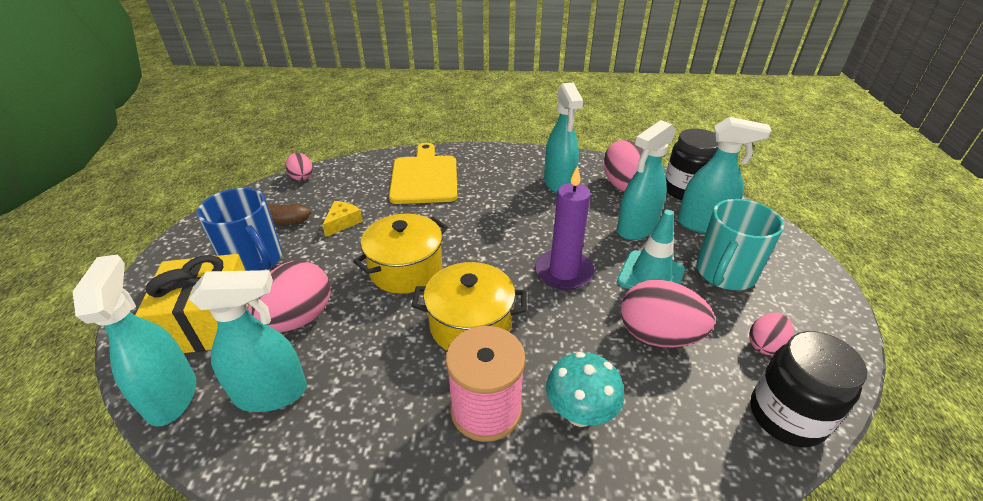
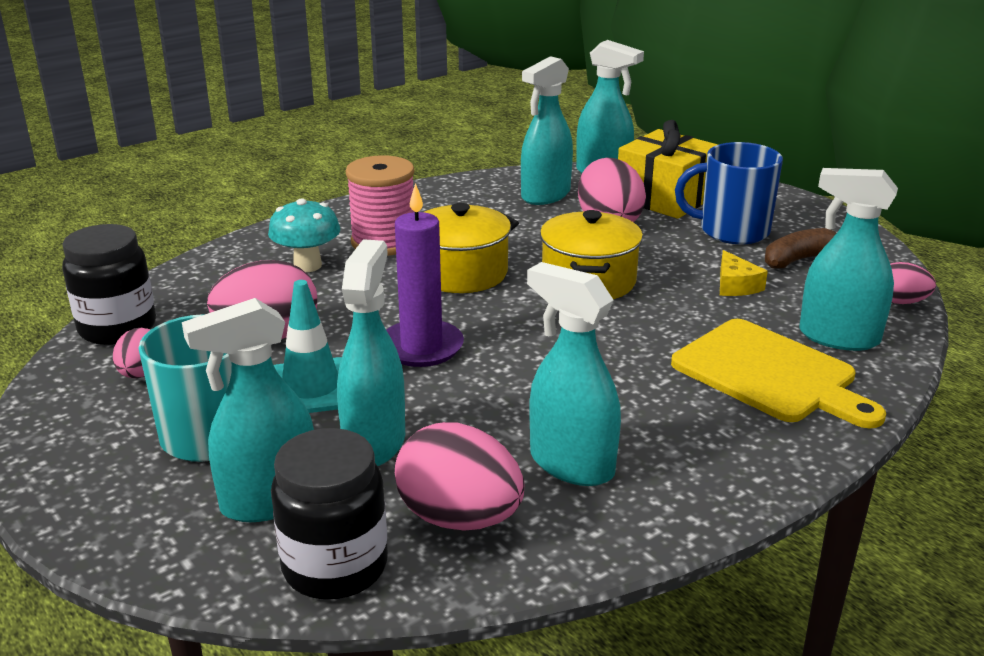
camera: 140 degrees right, 10 degrees down
(365, 176) = (838, 337): none -> turquoise spray bottle

